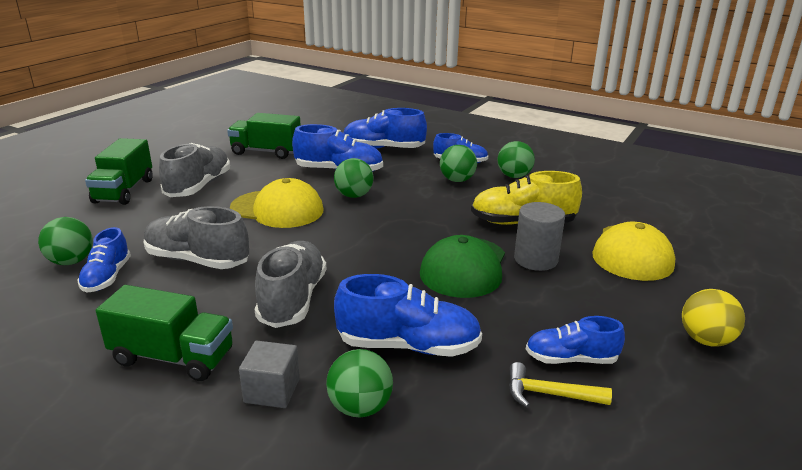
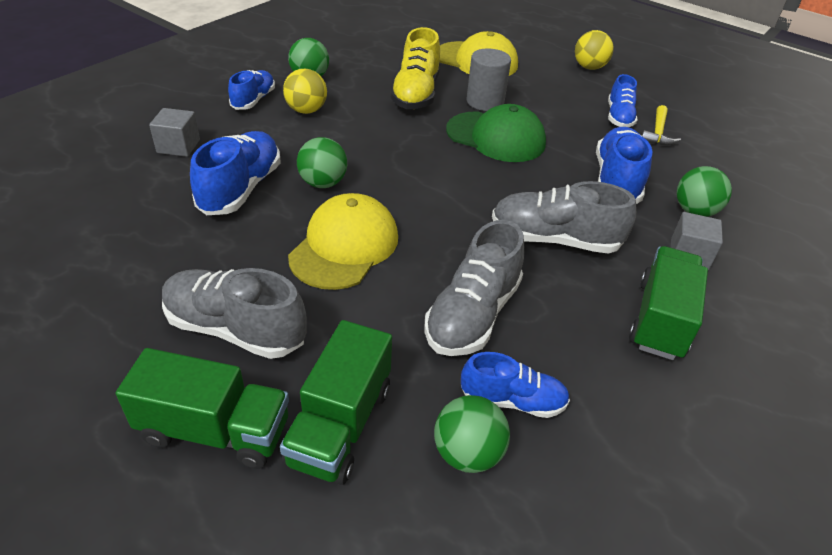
camera: 85 degrees left, 15 degrees up
(266, 152) = (121, 255): green truck -> green truck (340, 424)
(383, 149) = (178, 146): blue shoe -> grey cube
(457, 180) = (306, 110): green ball -> yellow ball

